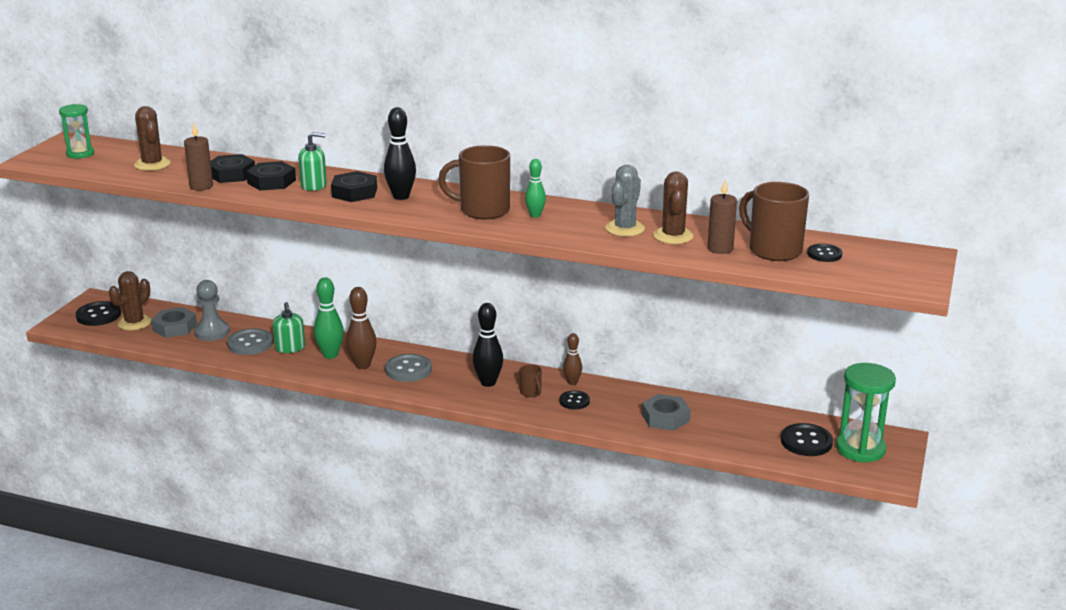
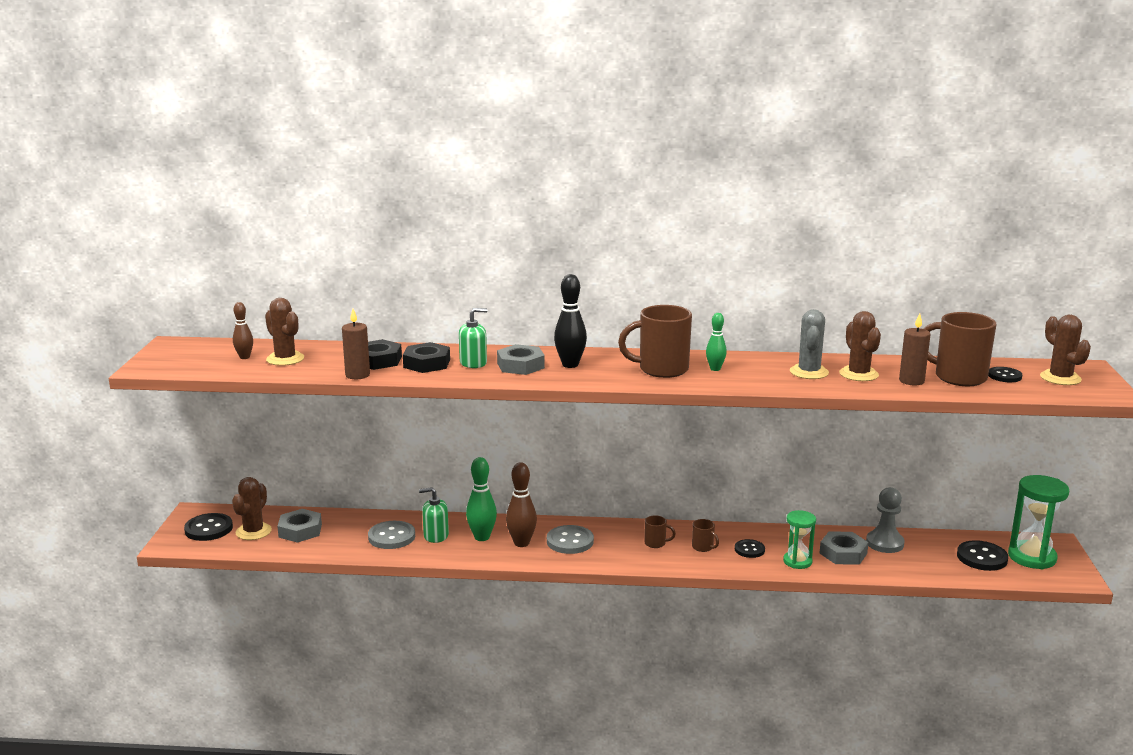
camera: 15 degrees left, 5 degrees down
(80, 154) = (196, 356): green hourglass -> green hourglass (797, 561)
(212, 332) = (343, 530): grey pawn -> grey pawn (884, 543)
(290, 348) = (436, 536): green soap dispenser -> green soap dispenser turned 120 degrees clockwise
(354, 192) = (520, 365): black nut -> grey nut
(488, 383) = (656, 543): black bowling pin -> brown mug
(572, 382) = (734, 532): brown bowling pin -> brown bowling pin (244, 357)
(882, 263) = (1060, 378): none -> brown cactus

